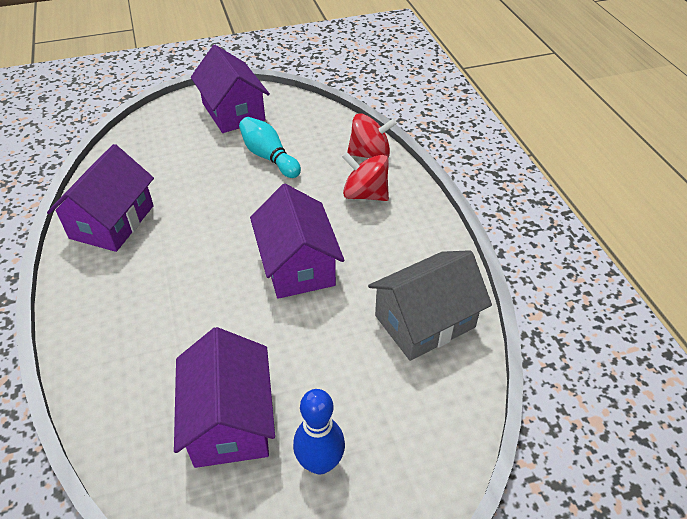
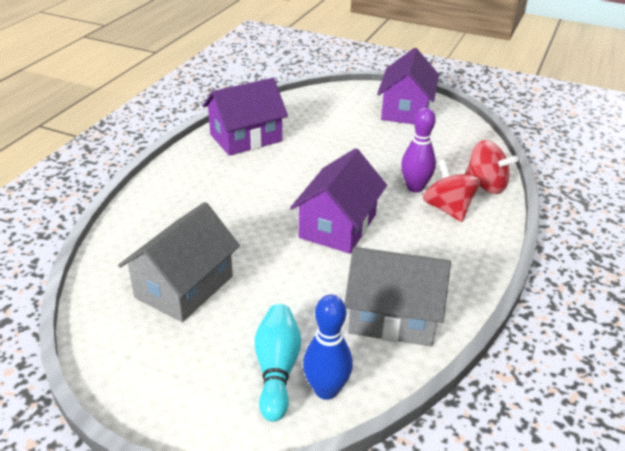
camera: 40 degrees right, 10 degrees down
(230, 420) = (184, 287): purple house -> grey house
(269, 157) = (398, 149): turquoise bowling pin -> turquoise bowling pin (277, 369)
(320, 188) = (415, 187): none -> purple bowling pin
(320, 462) = (209, 349): blue bowling pin -> blue bowling pin (326, 390)

